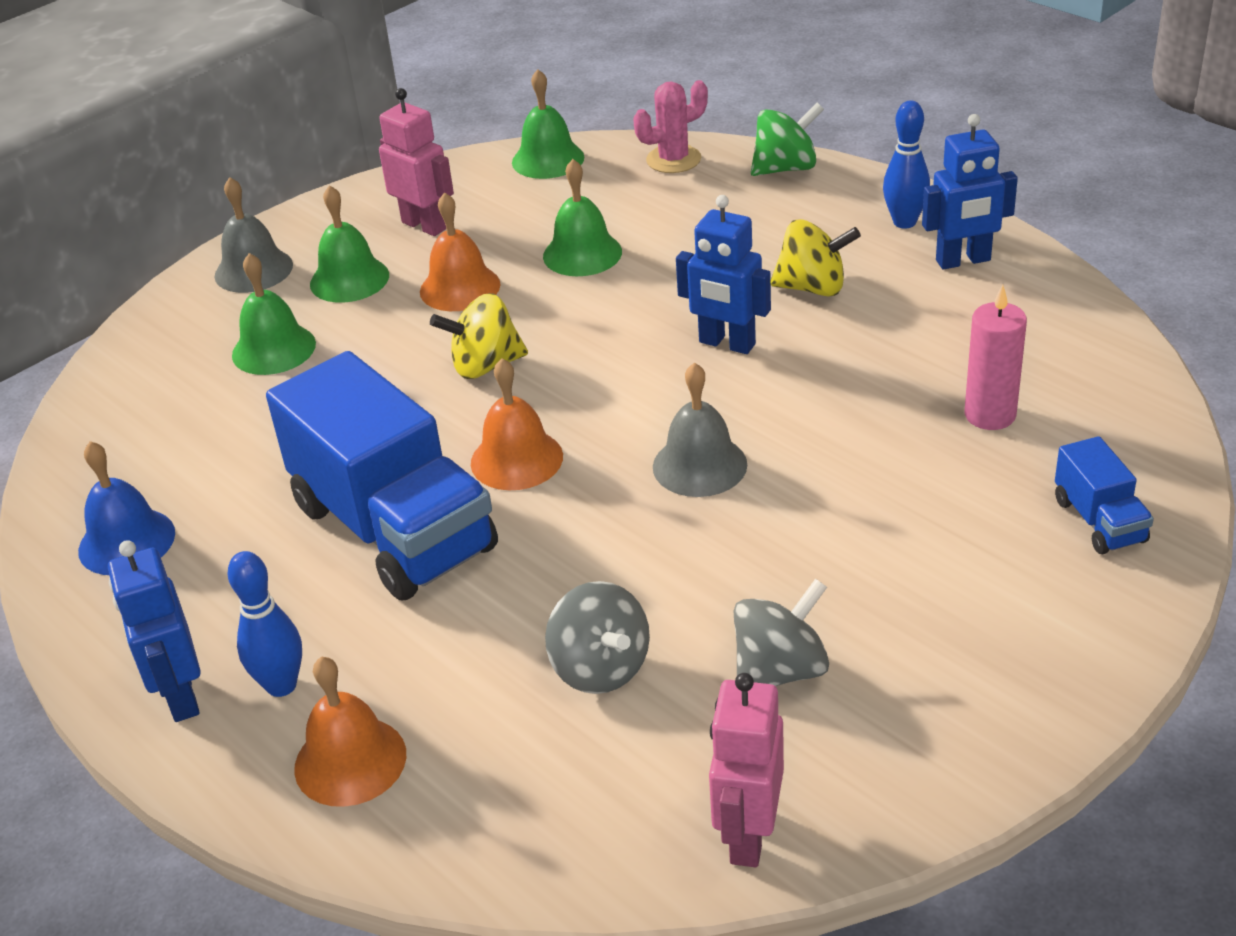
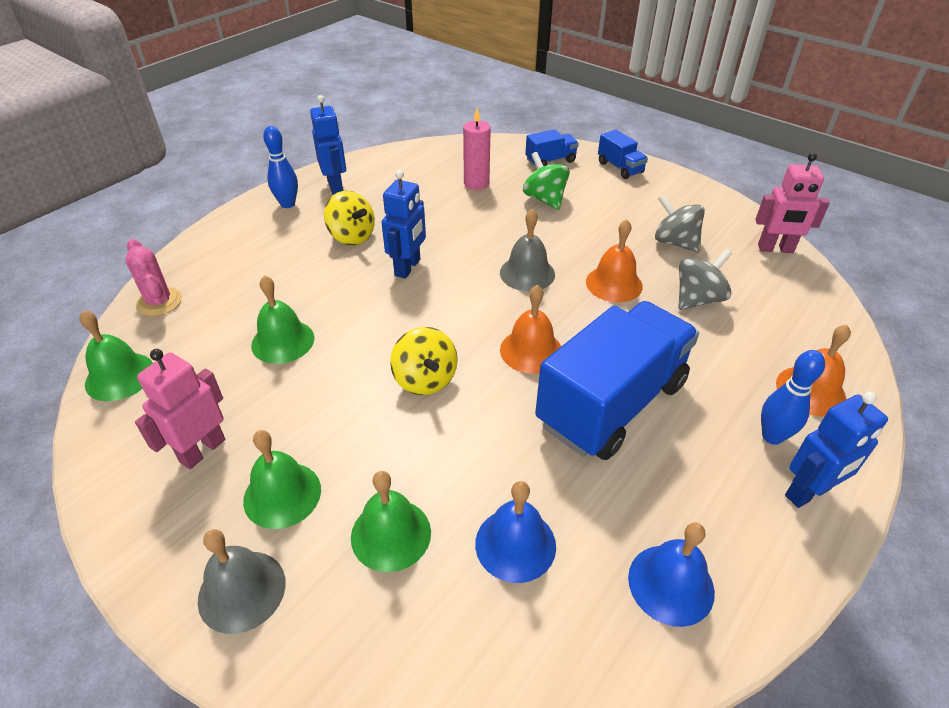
camera: 100 degrees left, 5 degrees up
(225, 431) = (515, 544): none -> blue bell
(460, 288) = (314, 409): orange bell -> orange bell (614, 284)
(786, 168) = (200, 249): green spinning top -> green spinning top (544, 199)
(813, 288) = (352, 236): yellow spinning top -> yellow spinning top turned 135 degrees clockwise
(1084, 630) = (620, 168): none -> blue truck

